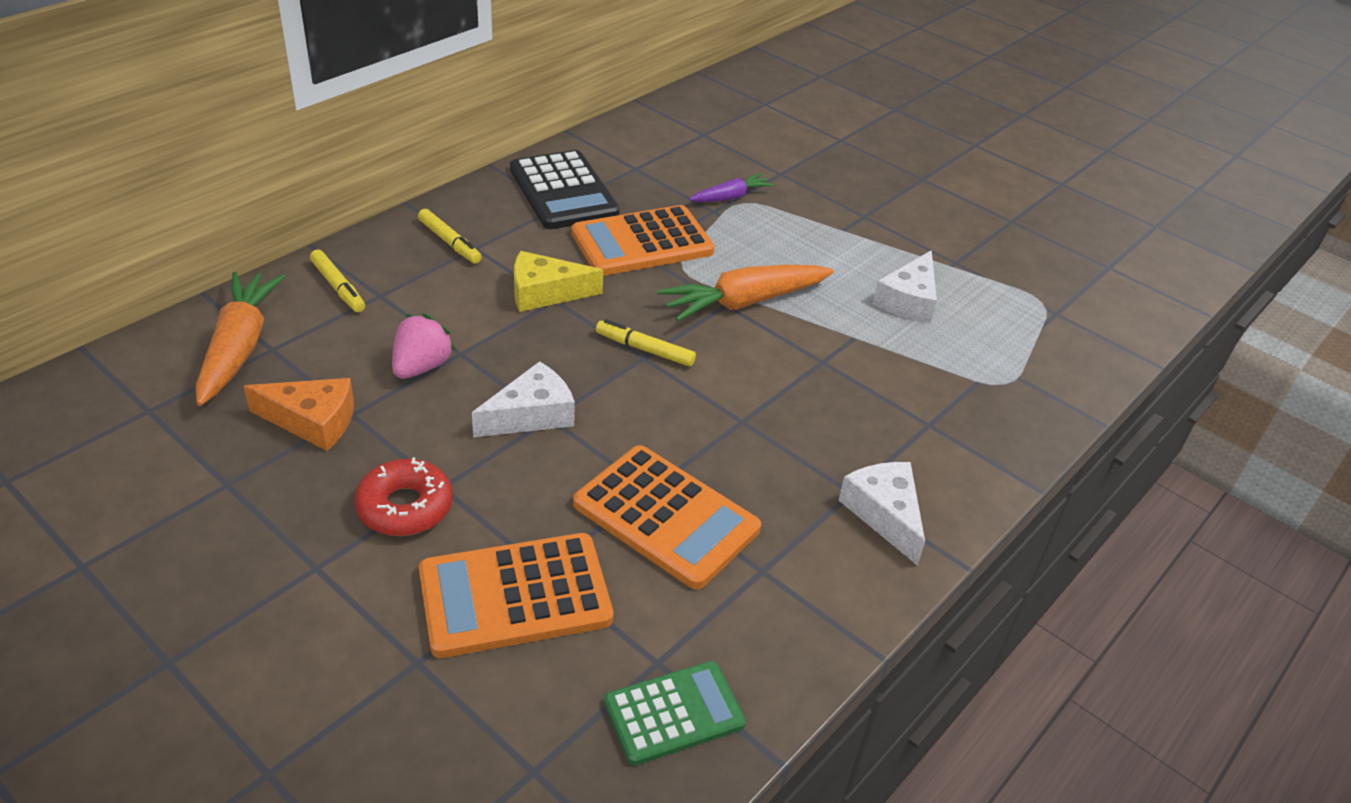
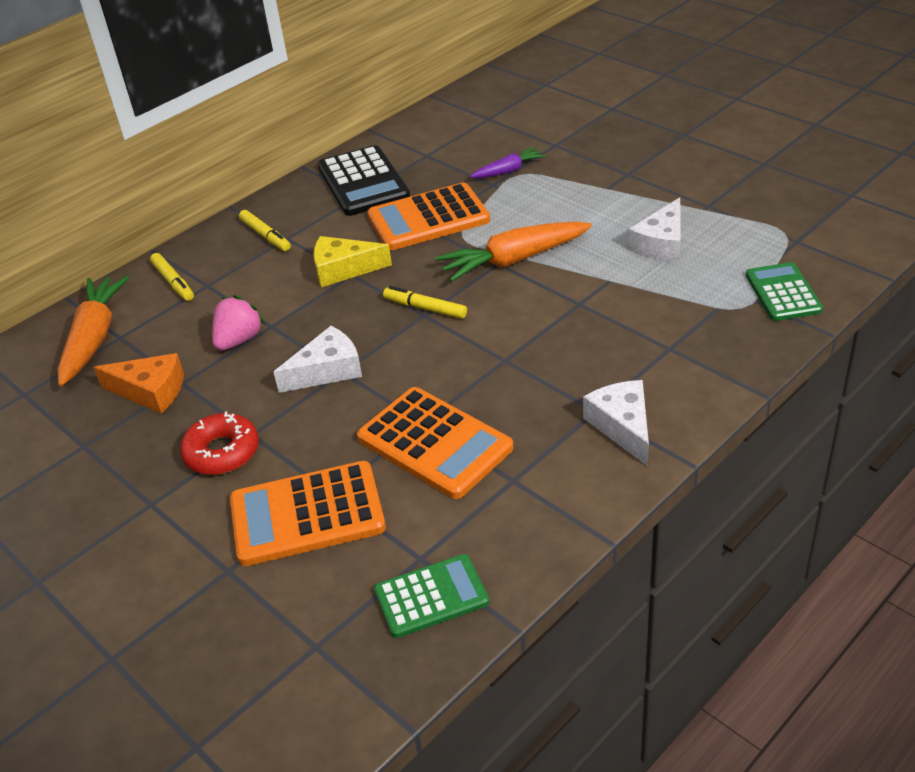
camera: 10 degrees right, 0 degrees up
(1047, 371) = (783, 293): none -> green calculator

